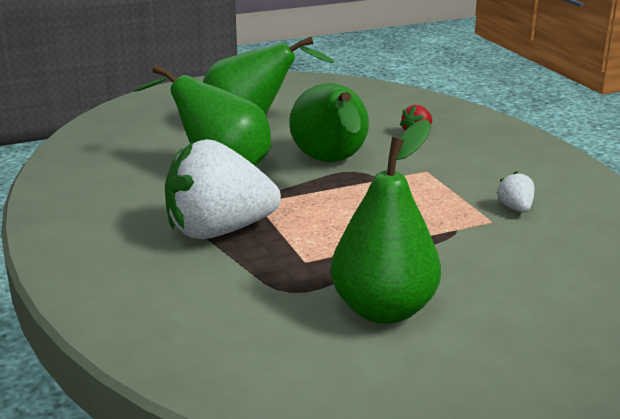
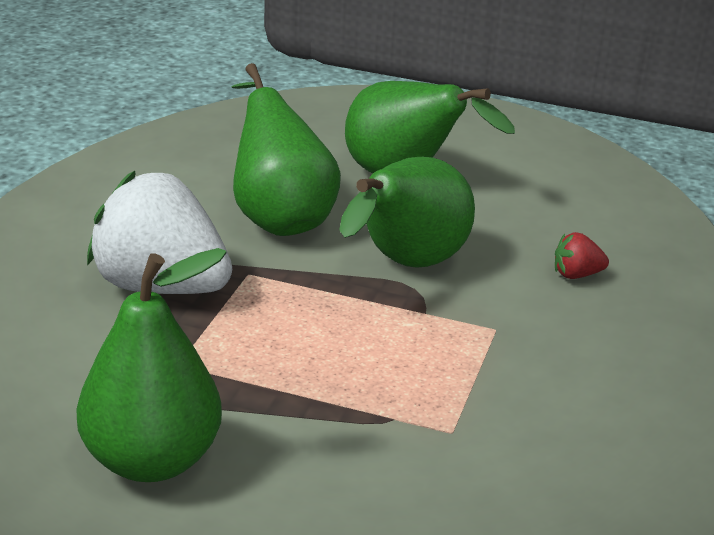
camera: 40 degrees right, 5 degrees up
(515, 208) = (510, 432): white strawberry -> none

